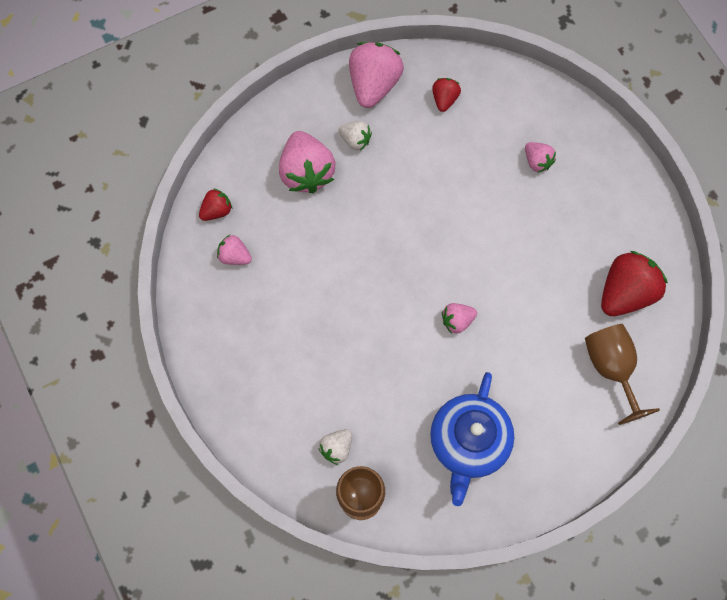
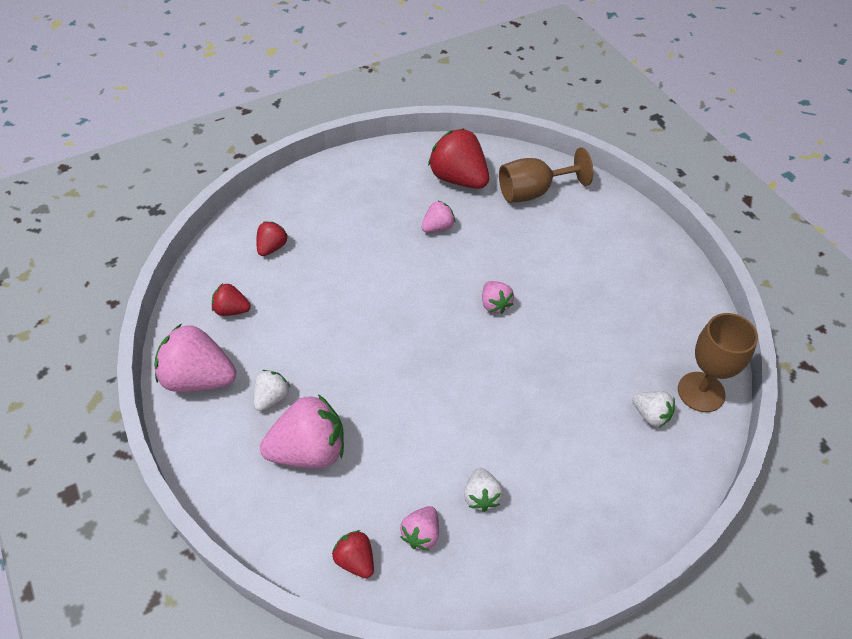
camera: 90 degrees left, 20 degrees down
(264, 301) = (481, 496): none -> white strawberry
(468, 442) = (622, 298): blue teapot -> none
(519, 123) = (272, 247): none -> red strawberry
(537, 161) = (318, 235): pink strawberry -> pink strawberry (438, 227)

